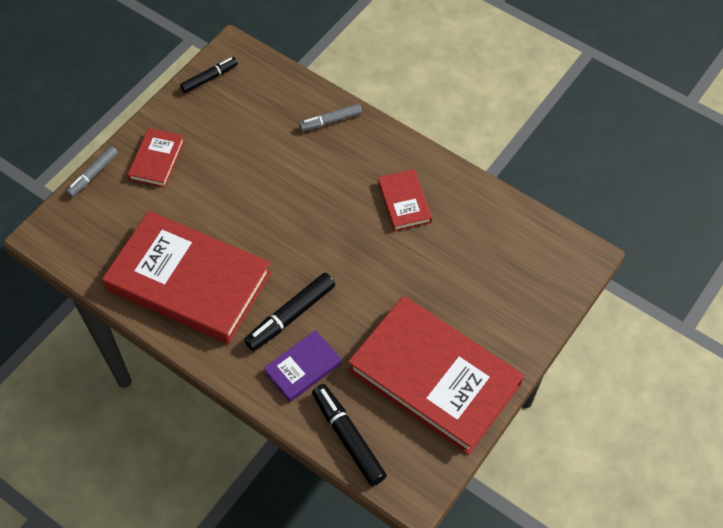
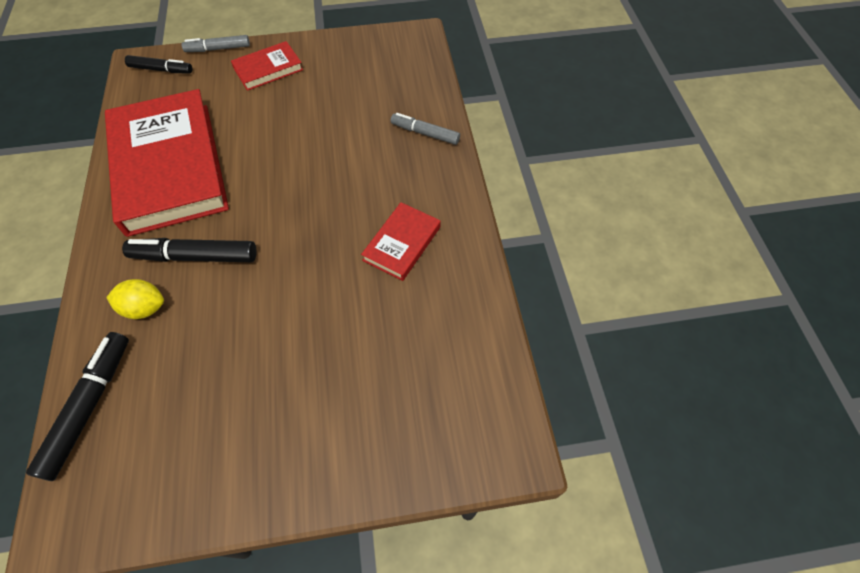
camera: 45 degrees right, 0 degrees up
(209, 78) = (376, 42): black marker -> black marker (161, 70)
(303, 367) = (144, 308): purple book -> yellow lemon
(434, 377) = (223, 427): red book -> none

